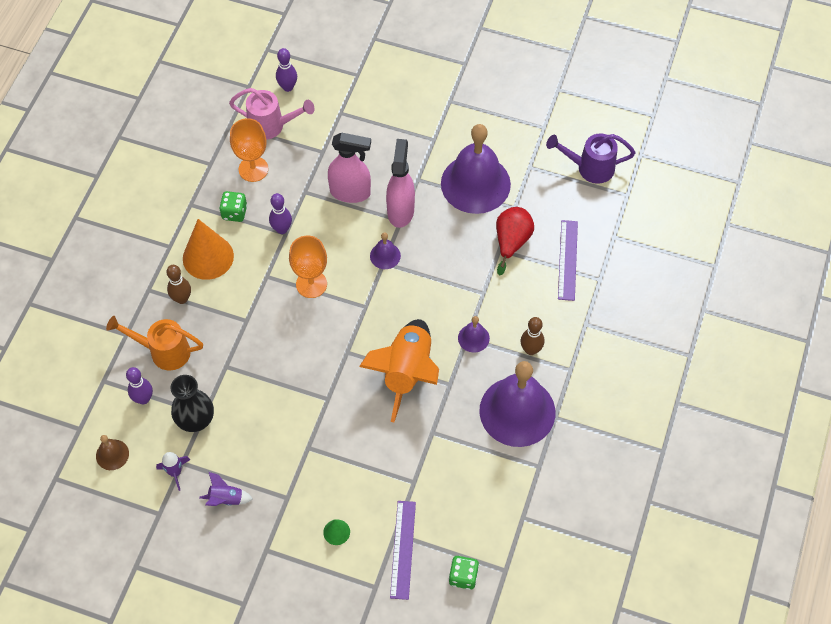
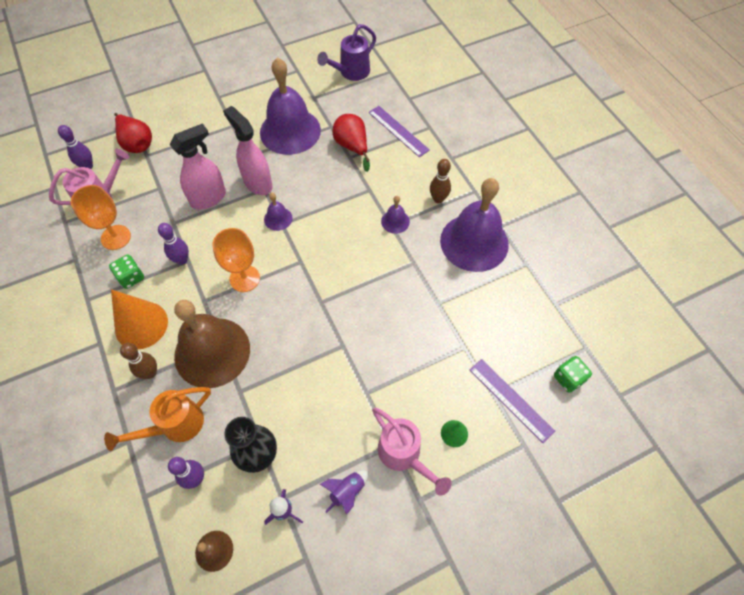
camera: 45 degrees left, 0 degrees up
(235, 321) = (212, 352): none -> brown bell
(287, 512) = (403, 454): none -> pink watering can
(343, 95) = (137, 143): none -> red pear
(407, 372) = (377, 279): orange rocket -> none

